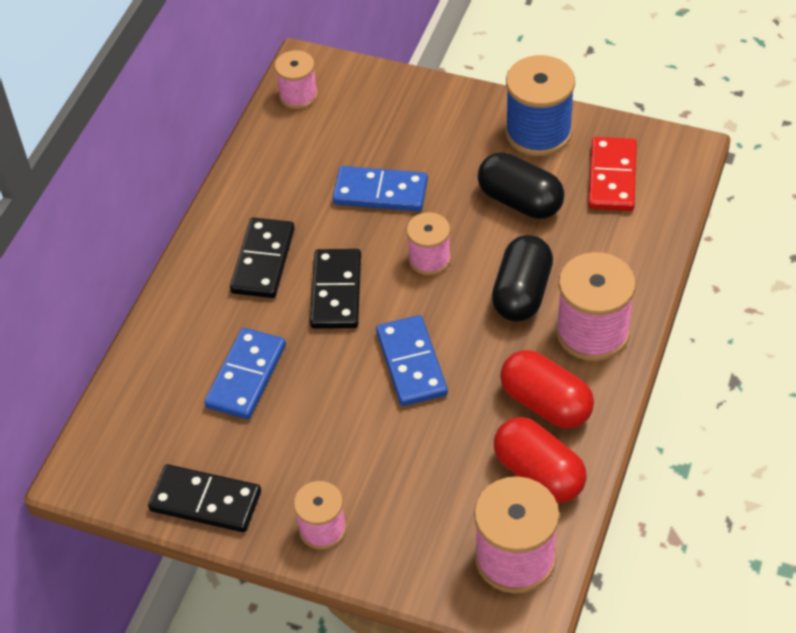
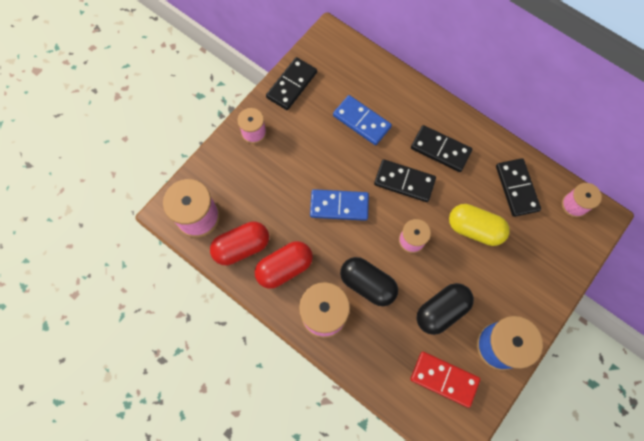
camera: 105 degrees right, 20 degrees up
(295, 159) = (516, 188): none -> black domino
(380, 192) = (474, 229): blue domino -> yellow capsule

